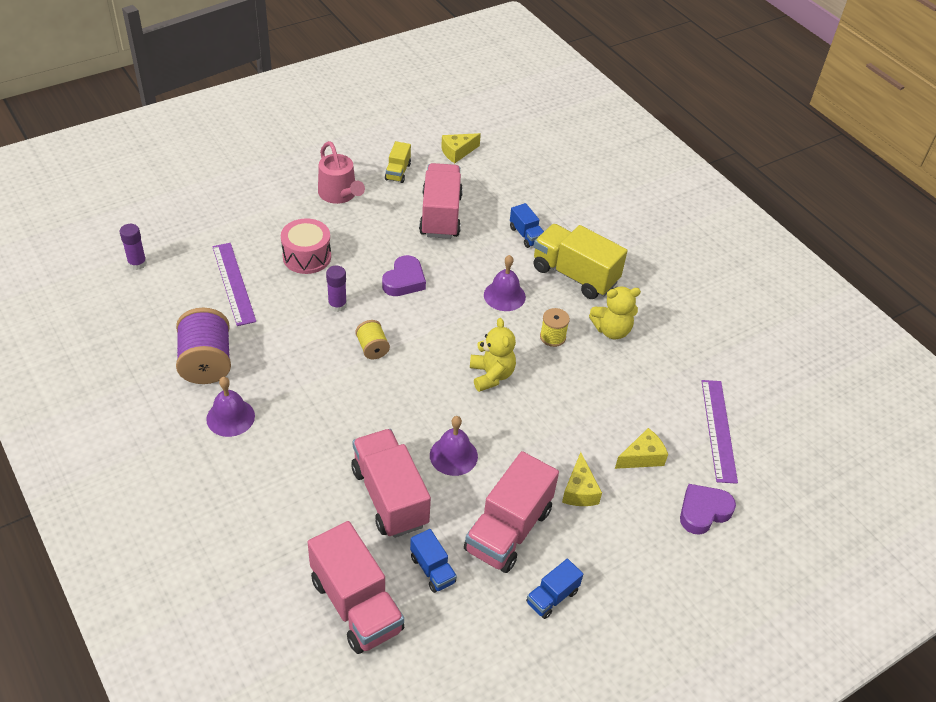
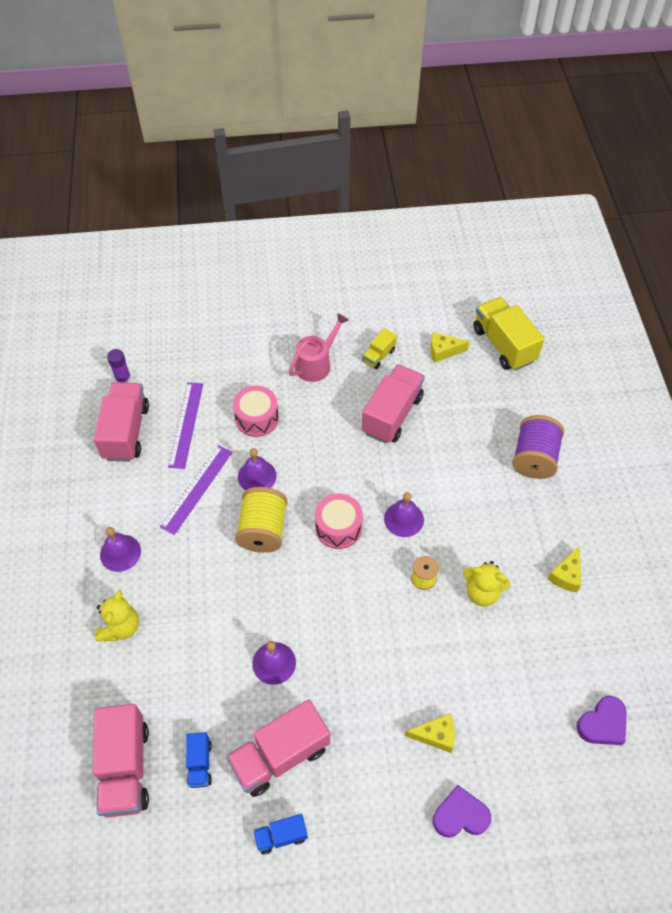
camera: 30 degrees right, 10 degrees up
(206, 362) = (128, 493): purple spool -> purple spool (534, 458)
(337, 305) = (257, 476): purple glue stick -> purple bell
(339, 194) = (316, 364): pink watering can -> pink watering can turned 135 degrees counterclockwise
(372, 348) = (263, 530): yellow spool -> yellow spool, size x1.87
(389, 497) = (202, 680): pink truck -> pink truck (126, 432)
(404, 280) = (325, 471): purple heart -> purple heart (602, 724)
(446, 322) = (338, 528): none -> pink drum
(491, 375) = (348, 596): yellow teddy bear -> yellow teddy bear (120, 627)
(526, 235) = (458, 462): blue truck -> none
(574, 275) = (479, 520): yellow truck -> yellow truck (503, 345)
(579, 490) = (361, 744): yellow cheese -> yellow cheese (566, 575)
(719, 430) = (524, 738): purple ruler -> purple ruler (197, 489)

